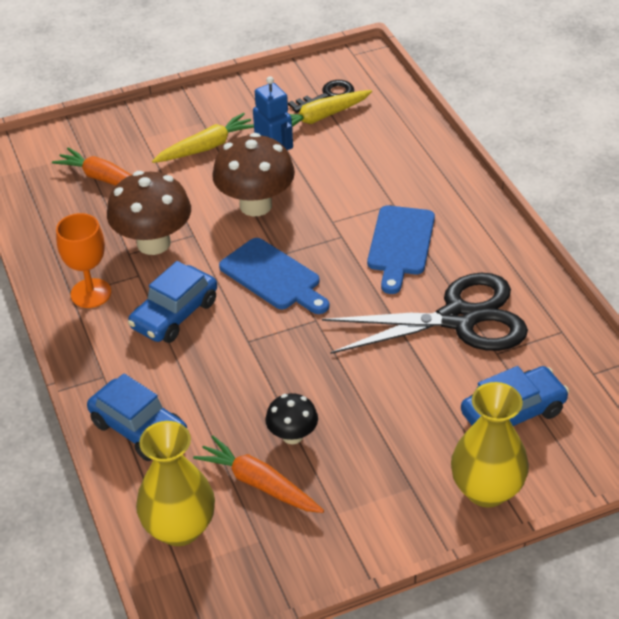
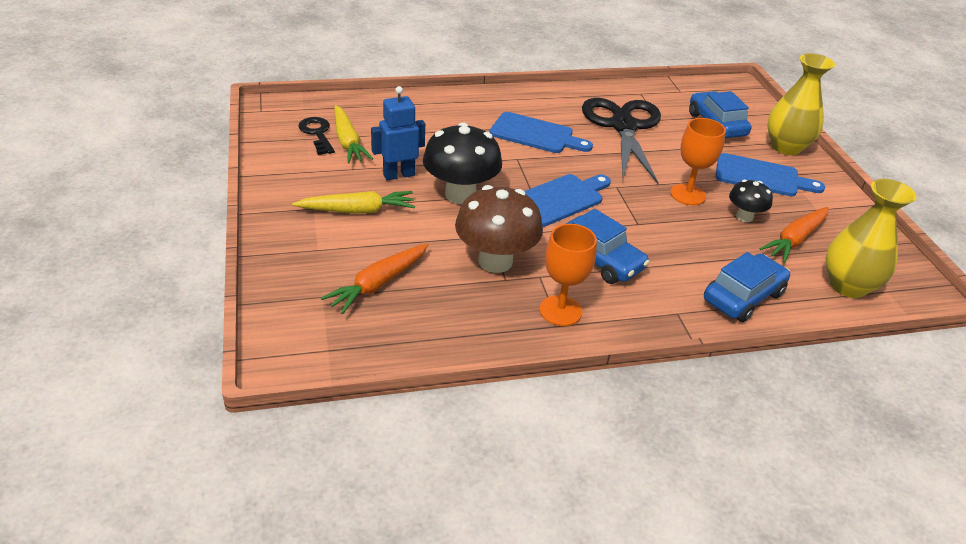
camera: 85 degrees left, 5 degrees down
(206, 147) = (357, 210): yellow carrot -> yellow carrot turned 105 degrees clockwise
(255, 205) = (460, 194): brown mushroom -> black mushroom
(322, 383) = (688, 194): none -> orange goblet
(393, 457) = (761, 177): none -> blue cutting board

